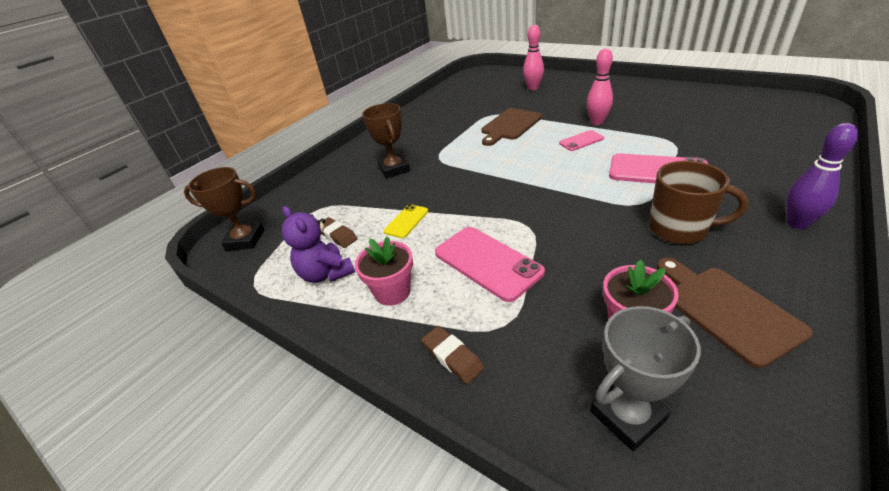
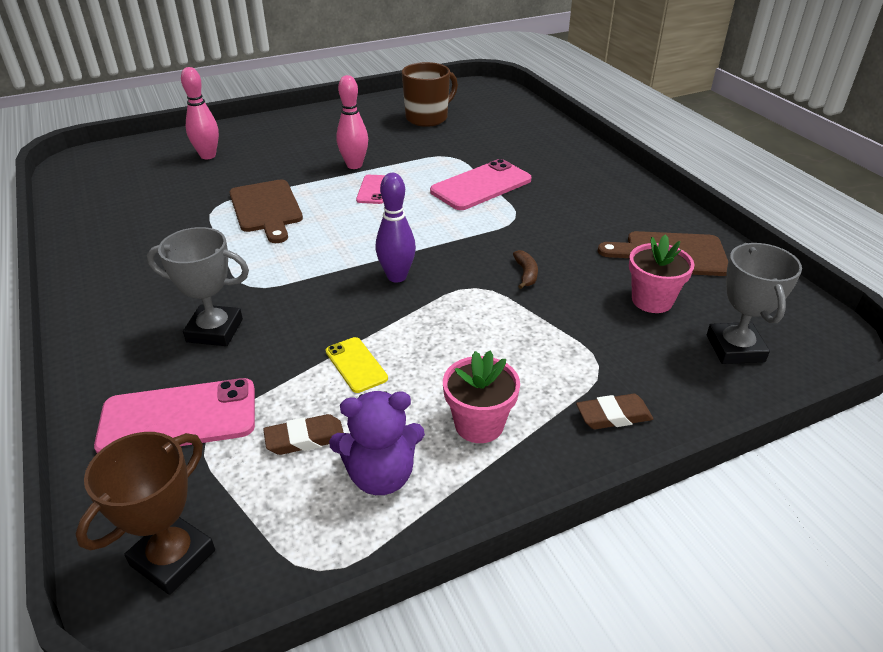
camera: 65 degrees left, 0 degrees up
(394, 169) = (215, 330): brown trophy -> grey trophy
(487, 262) = (501, 337): pink phone -> pink phone (178, 417)
(574, 240) = (526, 274): none -> brown banana
(680, 229) = (569, 221): brown mug -> brown mug (428, 118)
(797, 223) = (613, 179): purple bowling pin -> purple bowling pin (397, 276)

